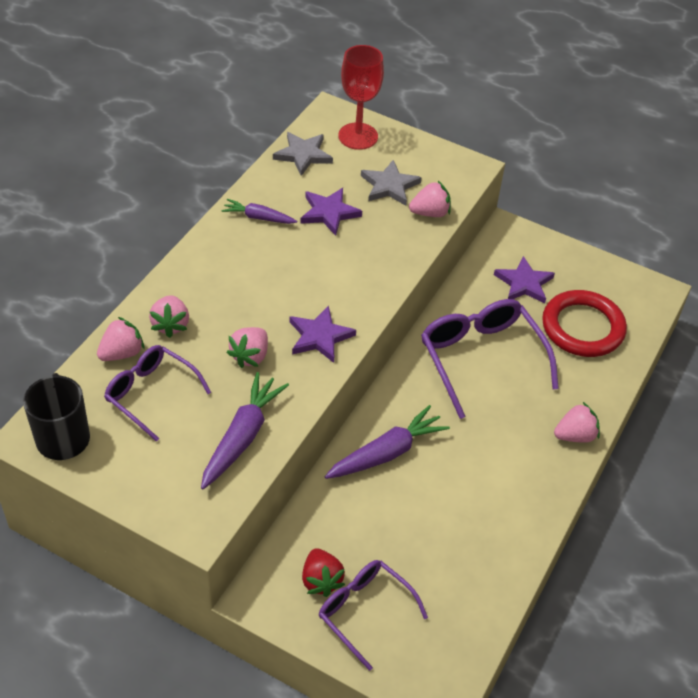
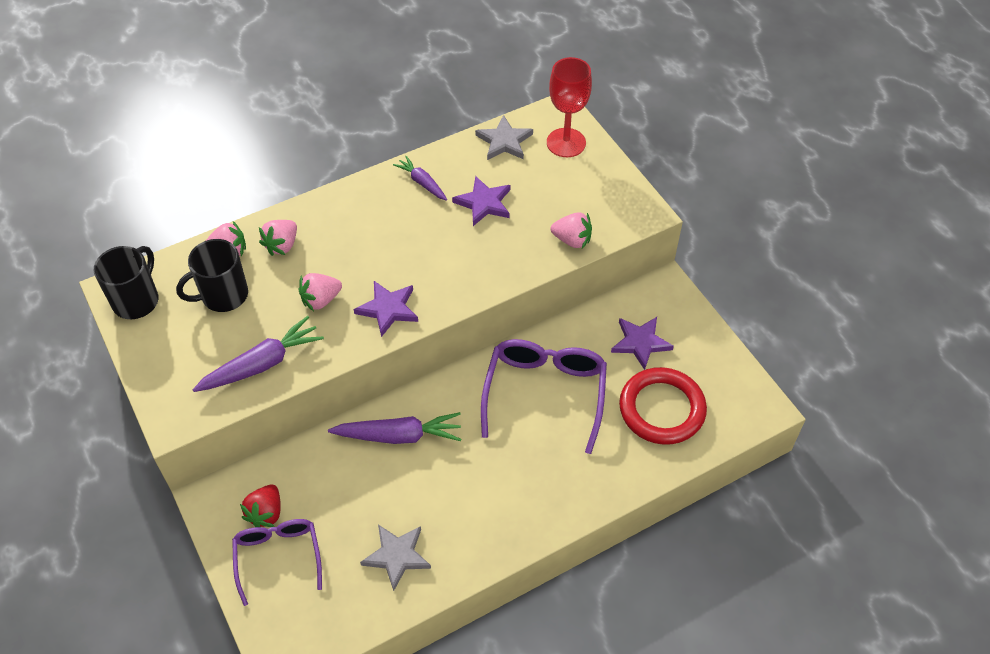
camera: 35 degrees right, 5 degrees up
(150, 394) = (223, 295): purple glasses -> black mug
(389, 186) = (556, 200): grey star -> grey star (397, 556)
(575, 435) = (572, 503): pink strawberry -> none

